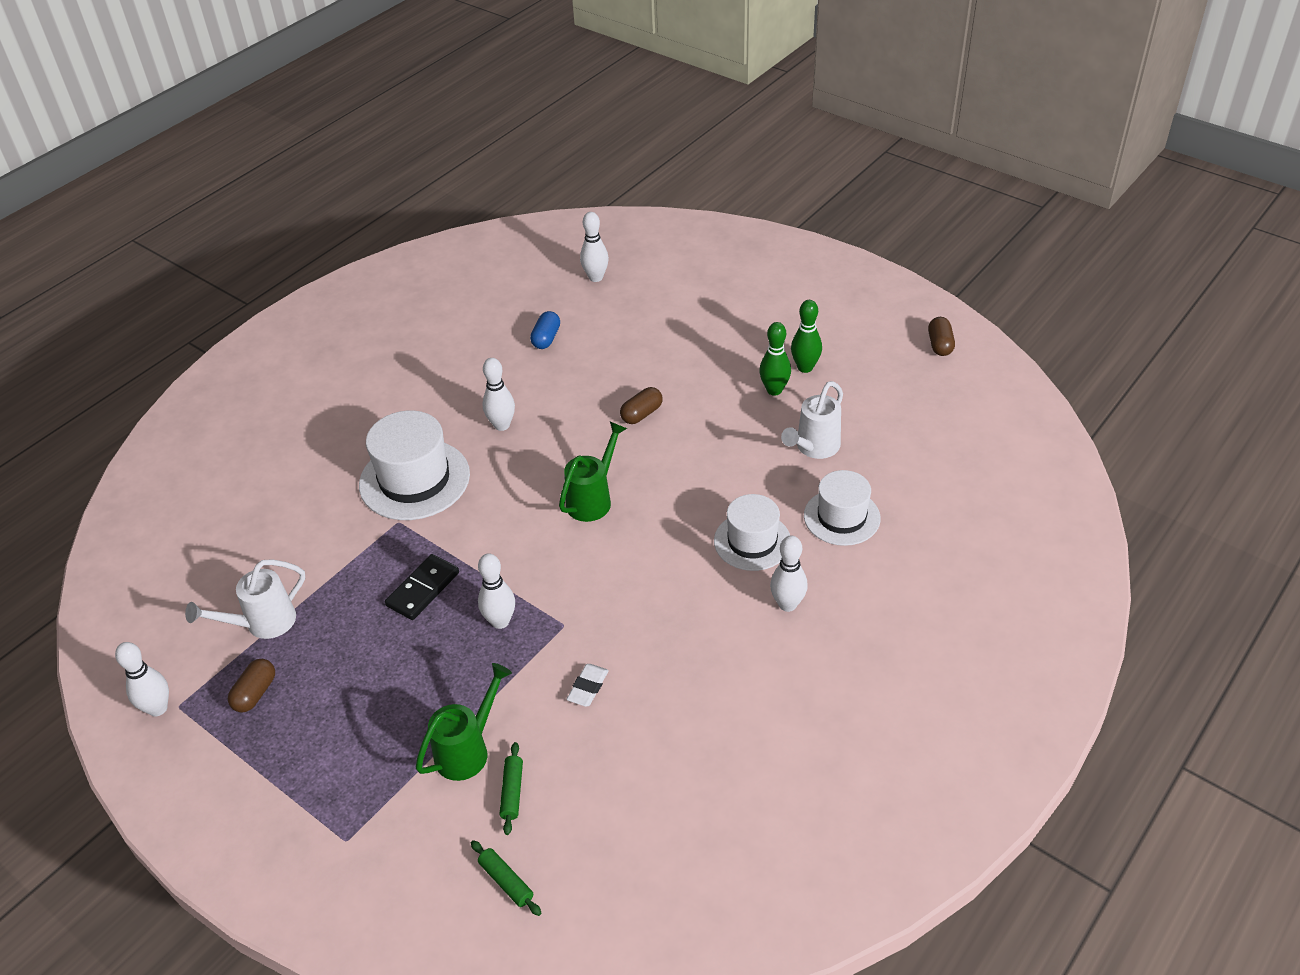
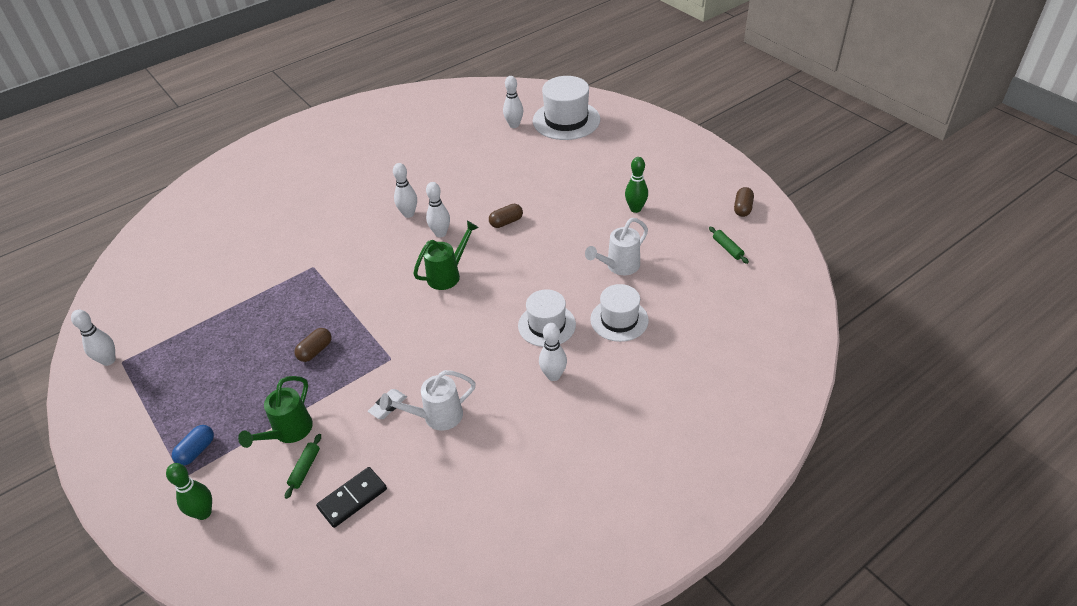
camera: 15 degrees right, 0 degrees up
(255, 693) = (172, 363): brown capsule -> brown capsule (315, 351)
(263, 623) = (198, 318): white watering can -> white watering can (436, 416)
(414, 479) = (336, 240): white hat -> white hat (566, 120)
(423, 589) = (308, 315): black domino -> black domino (352, 498)
(468, 750) = (288, 432): green watering can -> green watering can turned 150 degrees clockwise
(500, 621) = (349, 347): white bowling pin -> white bowling pin (440, 233)
(506, 881) = (273, 532): green rolling pin -> green rolling pin (727, 248)
(546, 338) = (463, 160): blue capsule -> blue capsule (196, 451)
(774, 390) = (607, 221): green bowling pin -> green bowling pin (203, 513)

